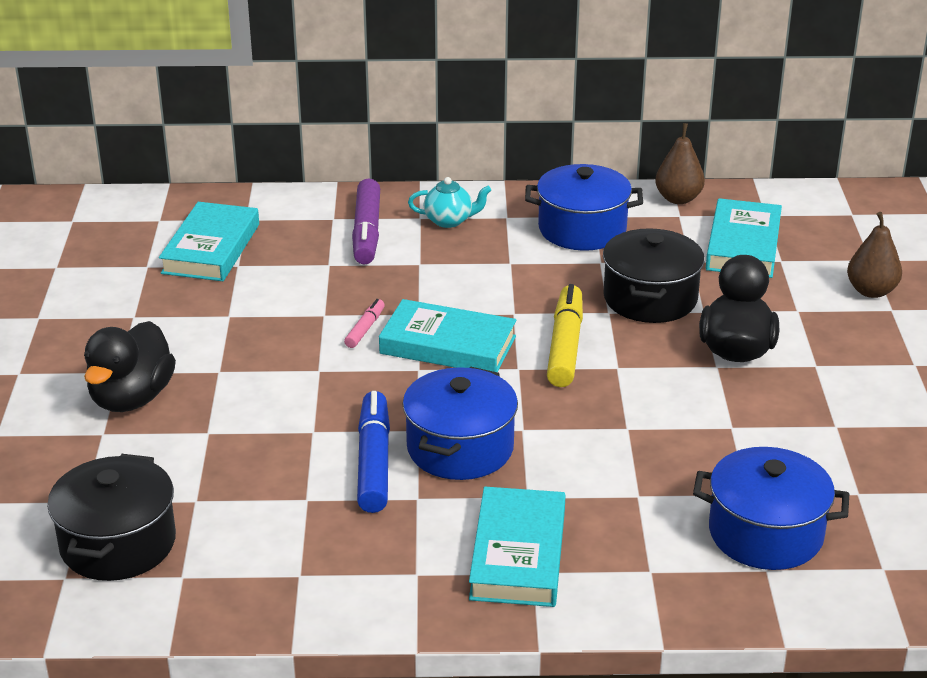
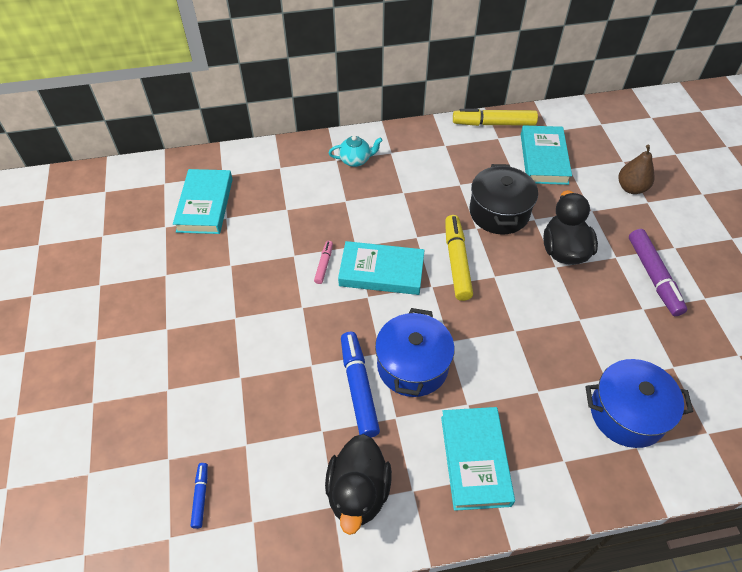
camera: 10 degrees left, 20 degrees up
(118, 543) = (200, 497): black pot -> blue marker
(132, 398) = (180, 352): black duck -> black duck (358, 492)
(367, 232) = (305, 177): purple marker -> purple marker (653, 276)
(582, 229) = (441, 157): blue pot -> none
(678, 199) = (493, 124): brown pear -> yellow marker

